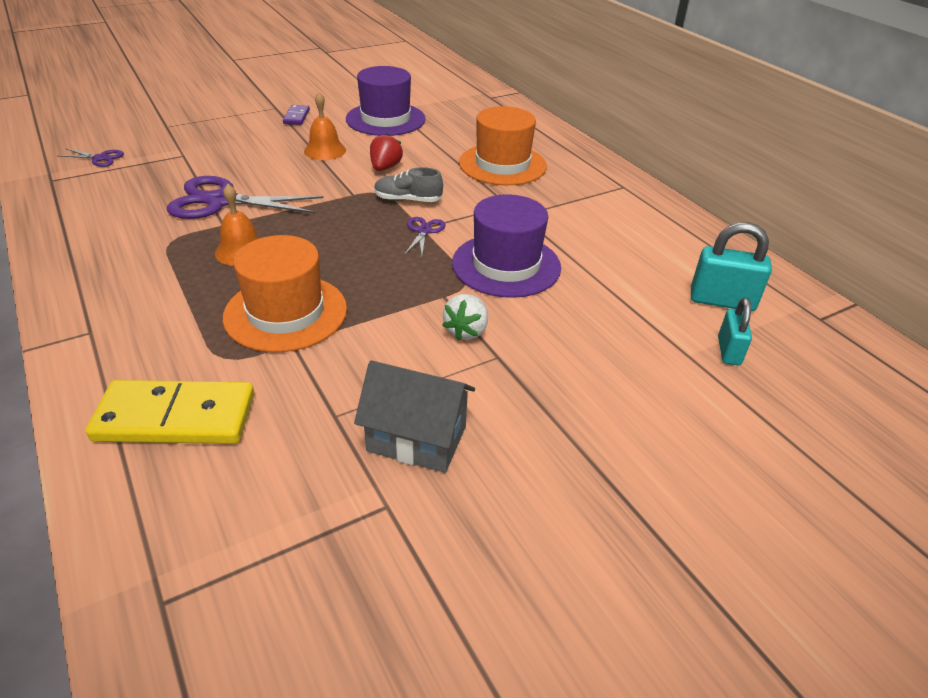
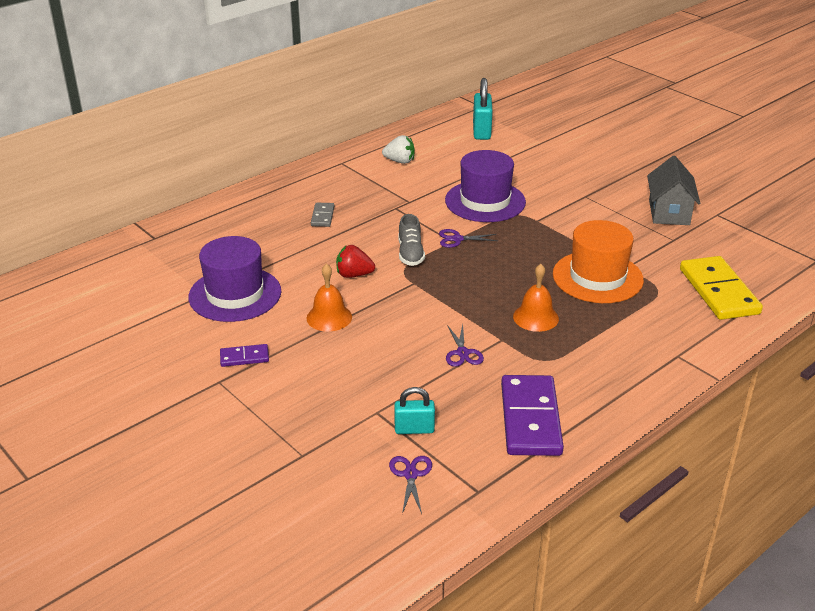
camera: 100 degrees left, 5 degrees down
(99, 217) = (530, 419): none -> purple domino
(221, 201) = (462, 353): purple scissors -> purple scissors, size x0.47
(466, 331) = (568, 208): white strawberry -> white strawberry (400, 161)
(502, 164) = (322, 216): orange hat -> grey domino
(728, 351) = (530, 131): turquoise padlock -> turquoise padlock (414, 429)

